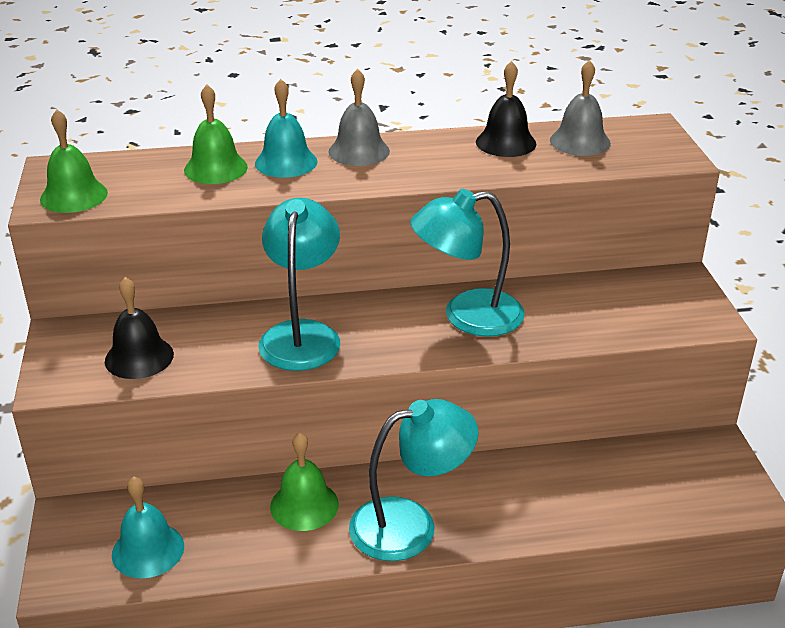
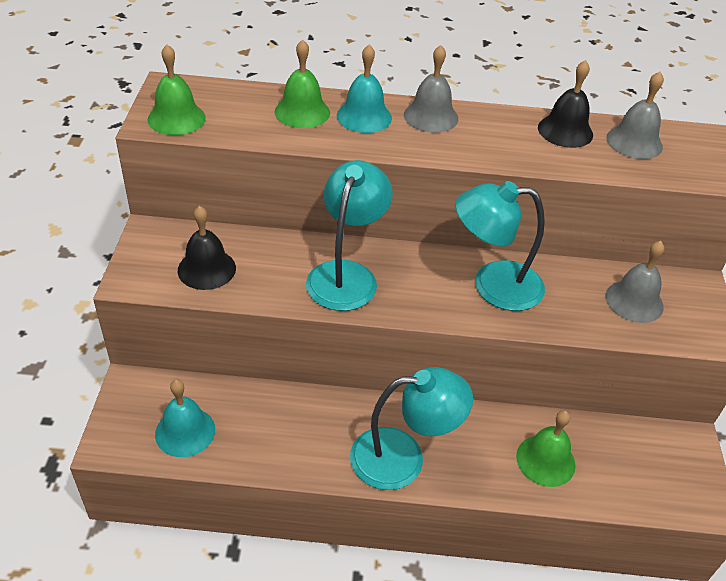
camera: 10 degrees right, 10 degrees up
(304, 505) = (320, 419): green bell -> green bell (545, 460)
(620, 304) = (634, 301): none -> grey bell

